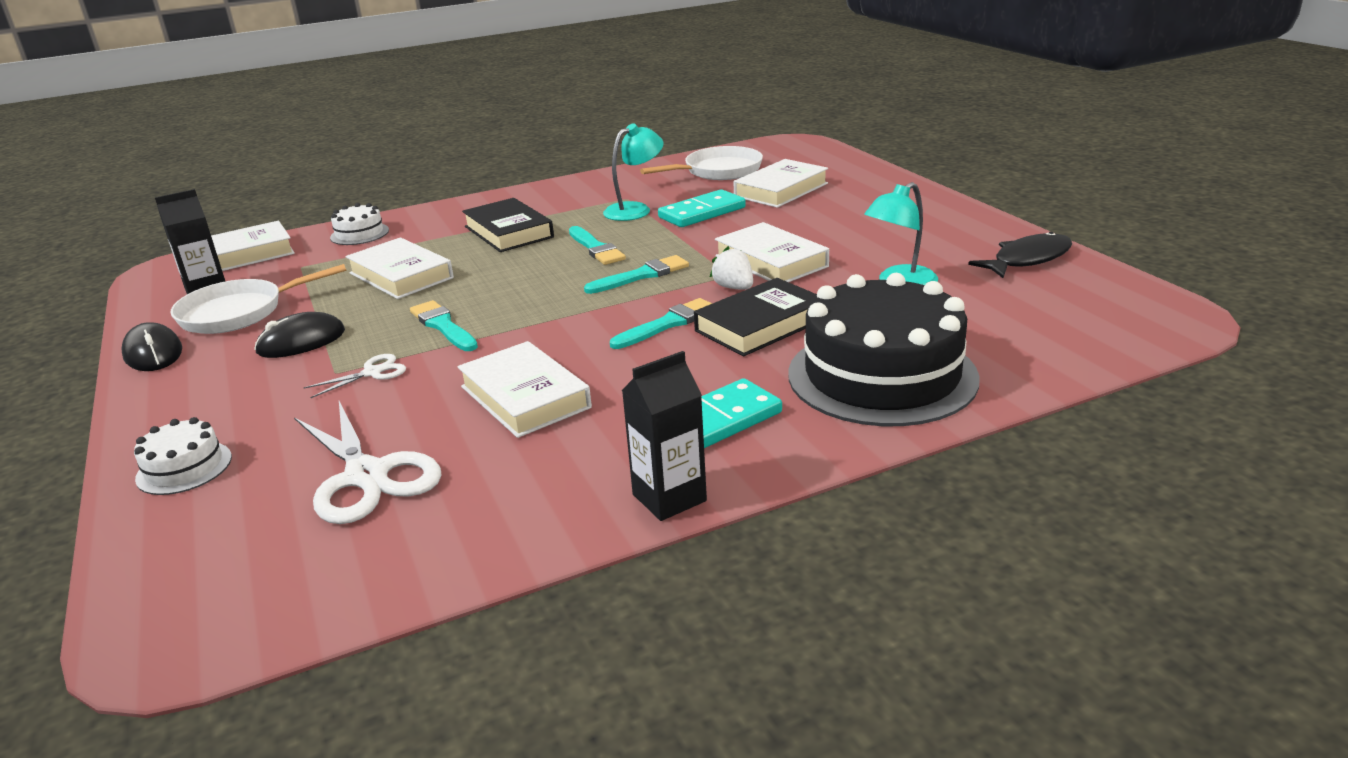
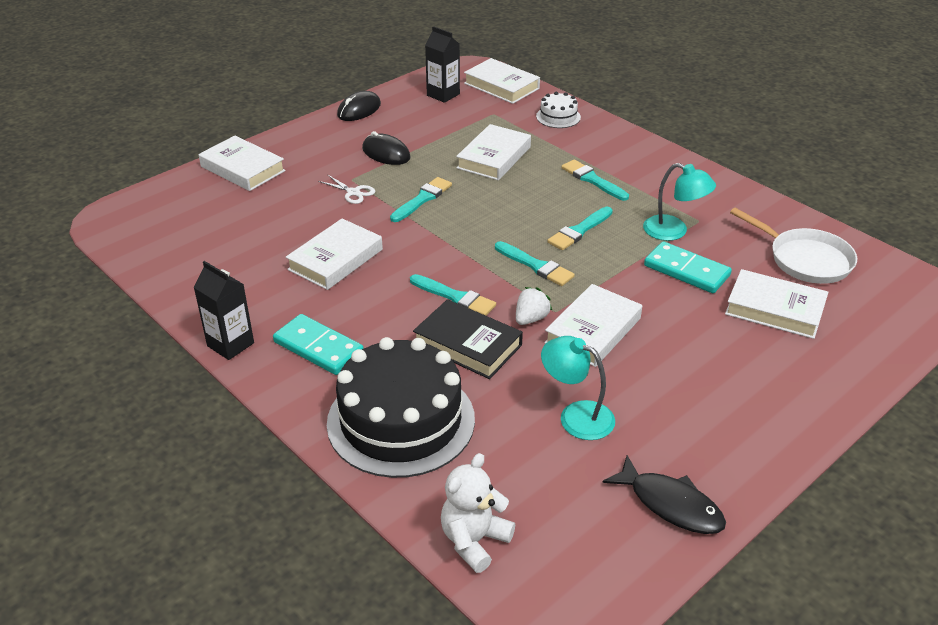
camera: 70 degrees right, 10 degrees up
(184, 468) = (243, 169): white cake -> white book
(238, 313) = (417, 117): white pan -> none
(367, 476) = (241, 228): white scissors -> none
(508, 232) = (593, 180): black book -> turquoise brush
(1078, 350) = (474, 541): none -> white teddy bear

